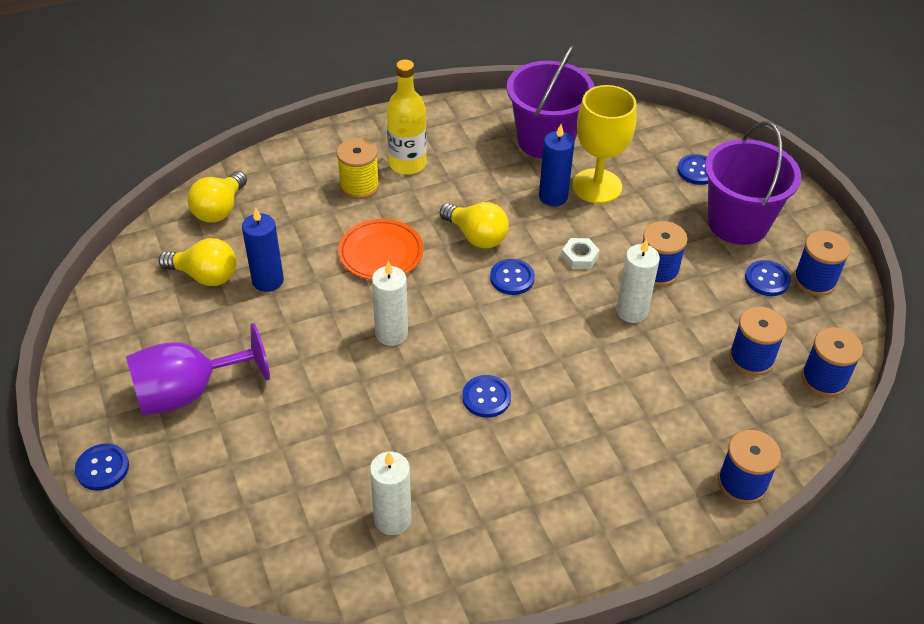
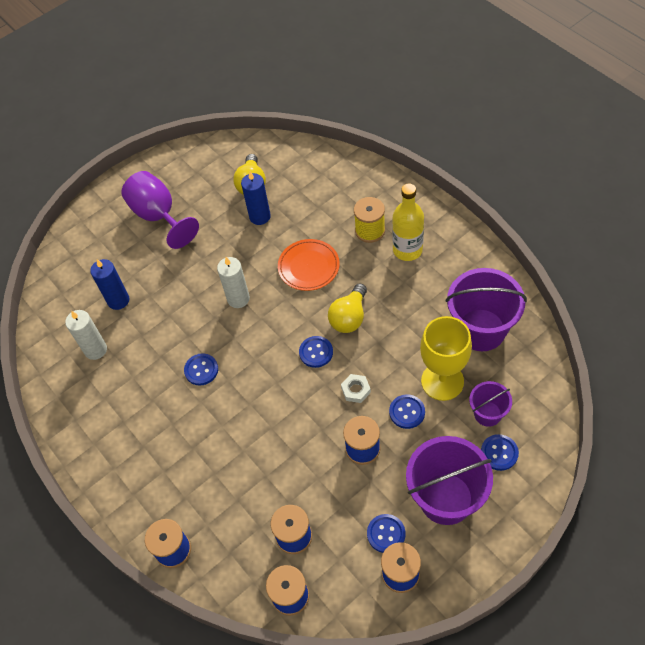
camera: 80 degrees right, 10 degrees up
(102, 468) = (97, 202): blue button -> blue button (407, 412)
(219, 209) = (313, 166): yellow light bulb -> none
(553, 197) = (415, 354): blue candle -> blue candle (118, 300)
(631, 311) = (312, 440): white candle -> none
(649, 165) = (487, 414): none -> purple bucket

